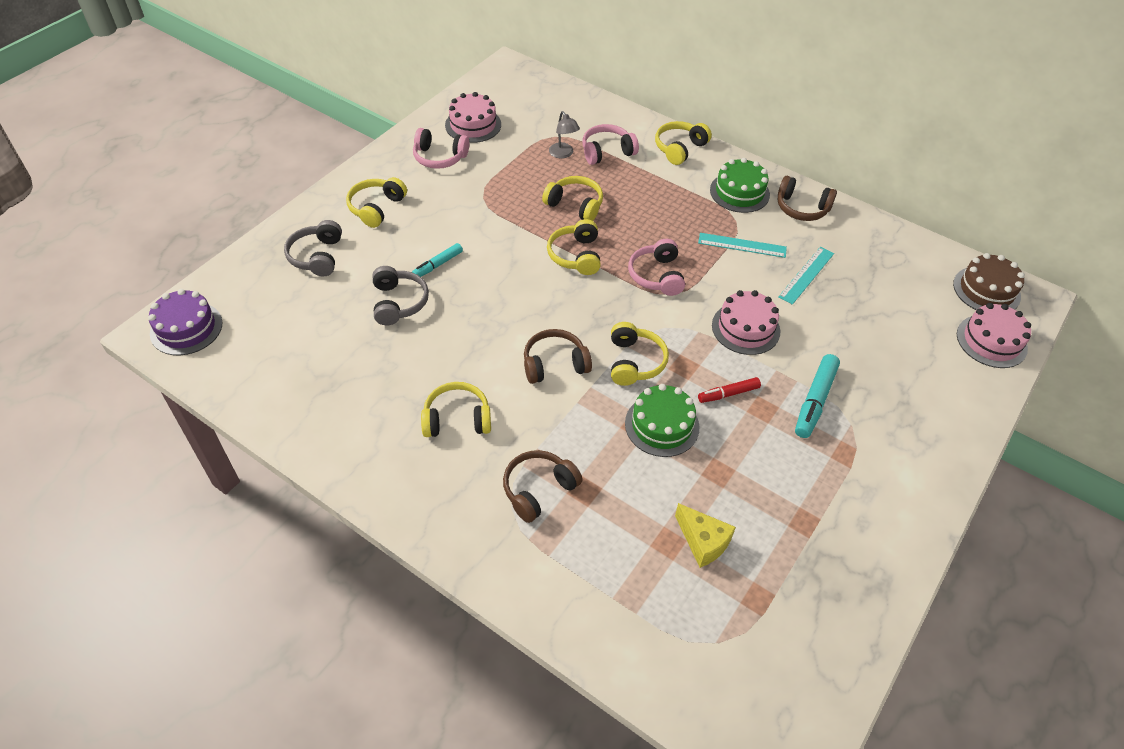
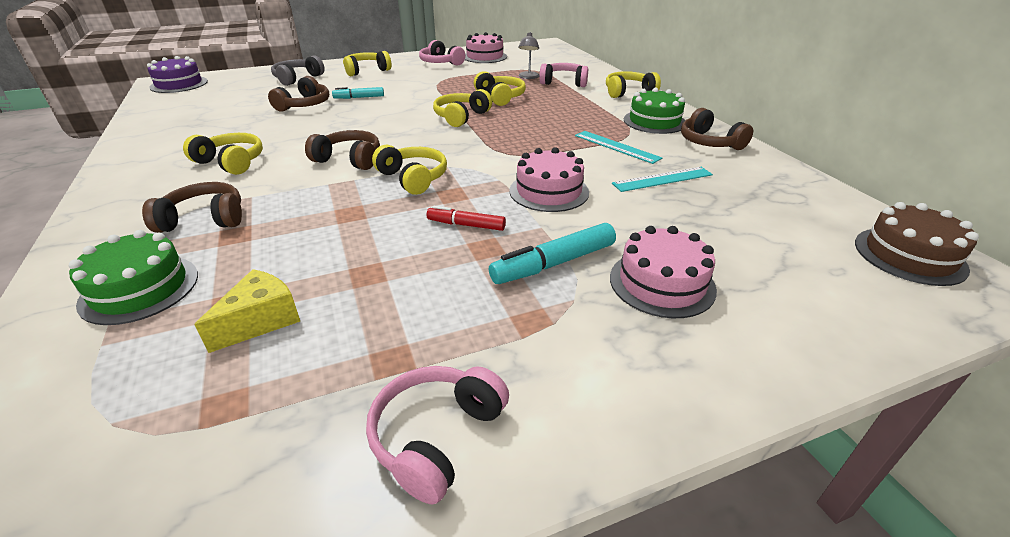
camera: 35 degrees right, 15 degrees down
(398, 302) = (304, 105): grey headphones -> brown headphones
(634, 362) = (413, 178): yellow headphones -> yellow headphones turned 75 degrees counterclockwise
(656, 275) = (510, 141): pink headphones -> pink headphones (436, 436)
(662, 425) = (370, 221): green cake -> green cake (140, 289)
(703, 542) = (261, 321): yellow cheese -> yellow cheese turned 135 degrees counterclockwise
(991, 341) = (878, 301): pink cake -> pink cake (662, 283)

